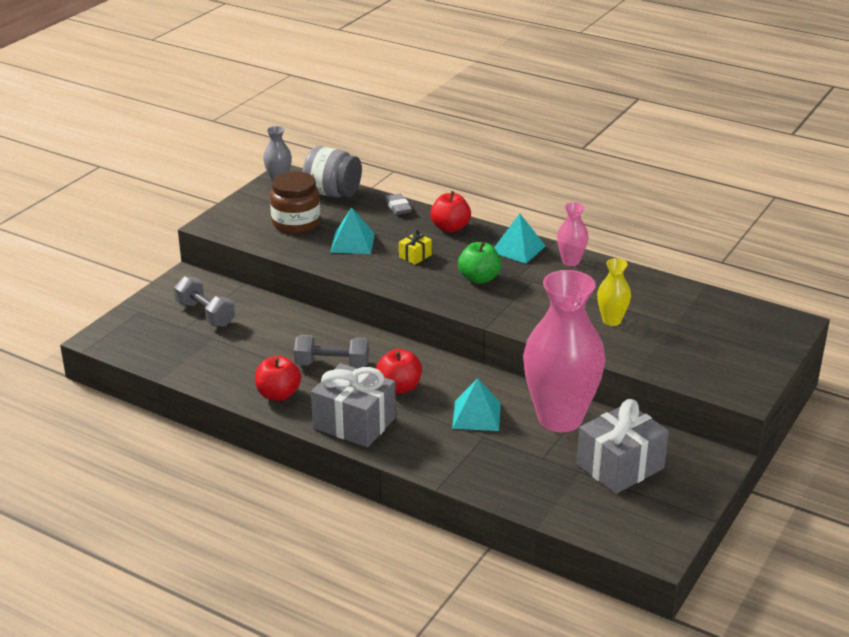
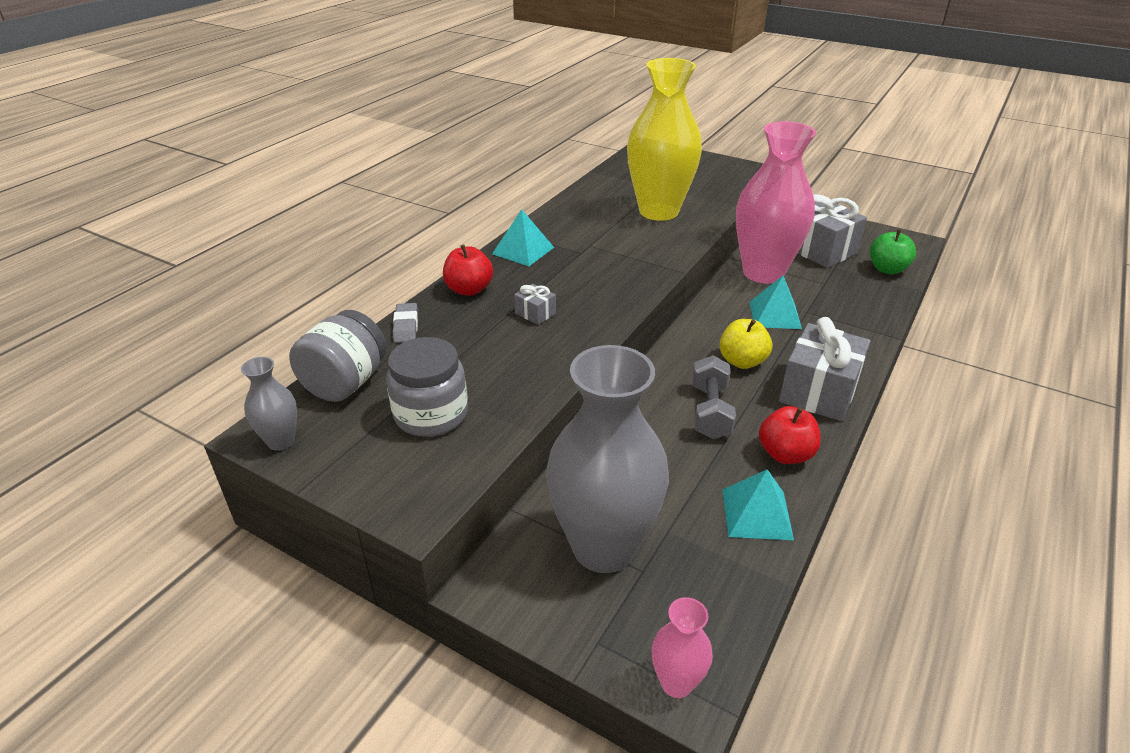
camera: 90 degrees left, 5 degrees up
(205, 314) = (603, 547): grey dumbbell -> grey vase
(296, 223) = (431, 414): brown jar -> grey jar
(352, 242) = (497, 361): turquoise pyramid -> turquoise pyramid (756, 514)
(398, 207) = (406, 326): grey eraser -> grey eraser turned 75 degrees counterclockwise
(399, 387) = (742, 361): red apple -> yellow apple
(415, 256) = (535, 313): yellow gift -> grey gift
(479, 278) = (587, 273): green apple -> green apple (887, 269)
(571, 261) = (551, 224): pink vase -> pink vase (676, 682)
(611, 320) = (659, 211): yellow vase -> yellow vase, size x2.27

